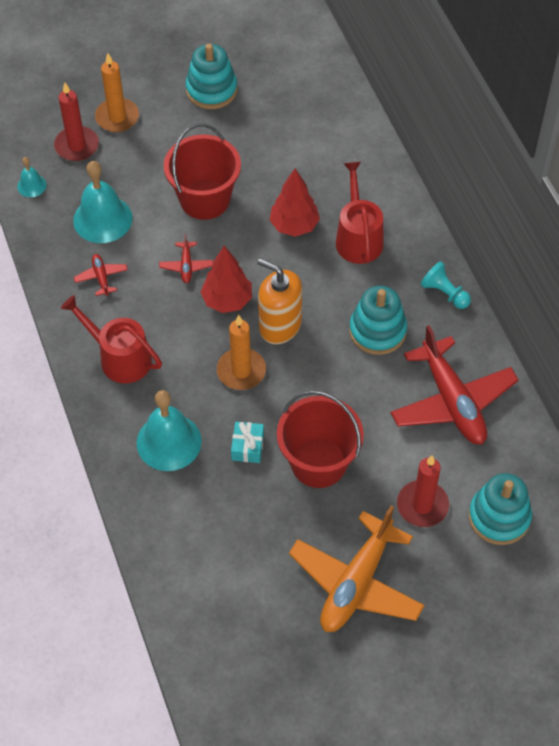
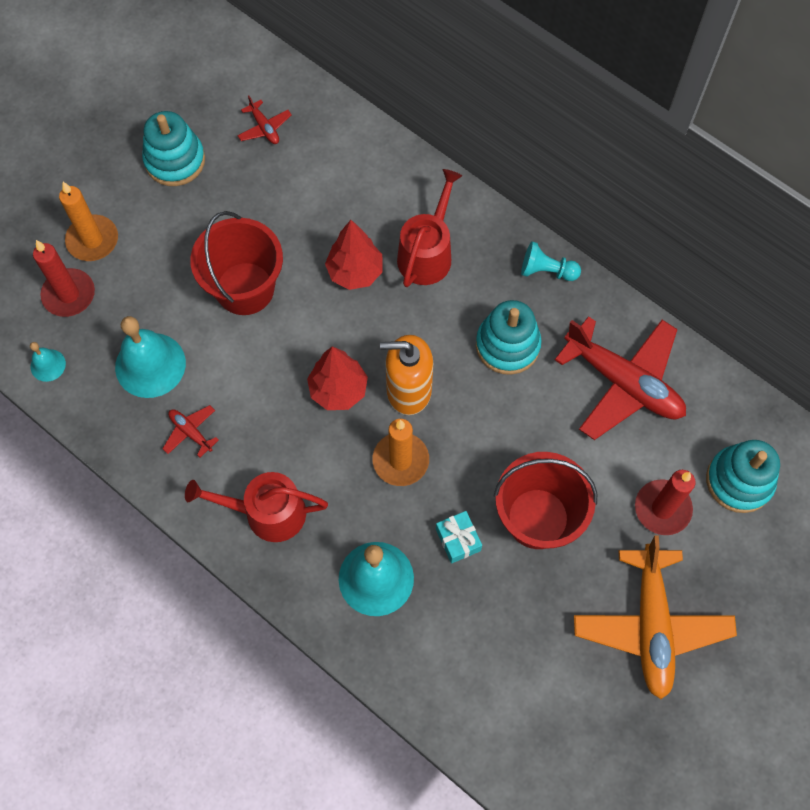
camera: 30 degrees left, 10 degrees up
(186, 266) = (272, 373): red plane -> red plane (264, 128)
(358, 238) = (427, 254): red watering can -> red watering can turned 60 degrees clockwise

